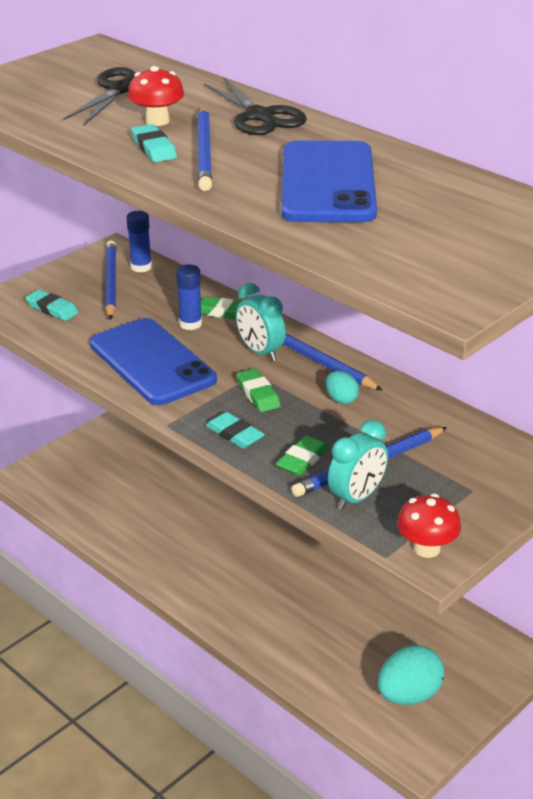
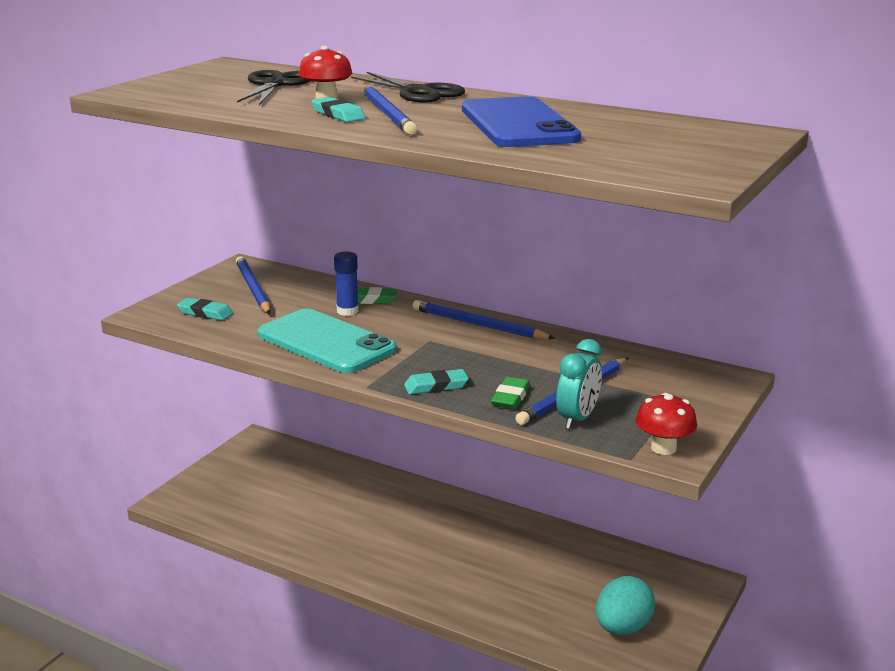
camera: 15 degrees left, 10 degrees down
(141, 267) = (276, 275): blue glue stick -> none
(152, 362) = (326, 342): blue phone -> turquoise phone
(235, 434) = (436, 386): turquoise eraser -> turquoise eraser turned 45 degrees counterclockwise
(258, 394) = (441, 355): green eraser -> none
(260, 352) = (425, 324): turquoise clock -> none
(341, 399) = (519, 350): turquoise egg -> none

